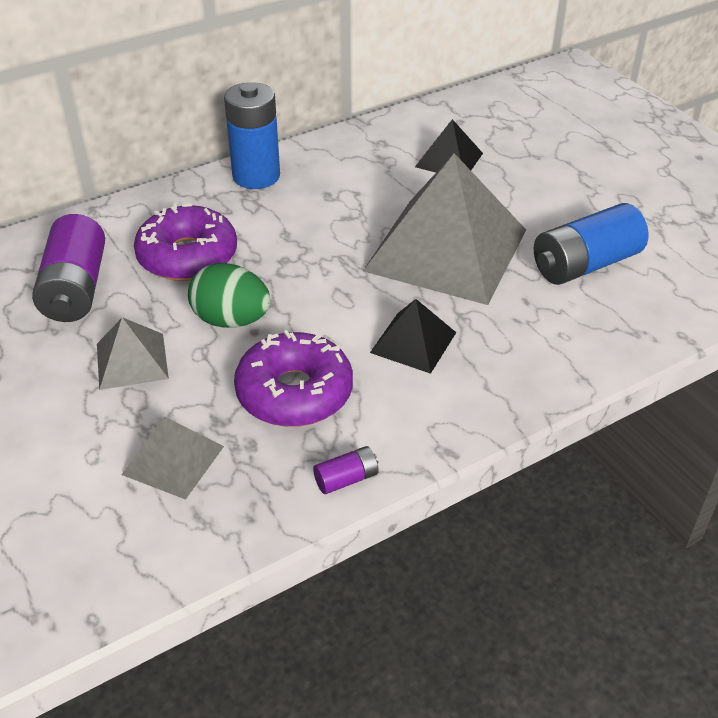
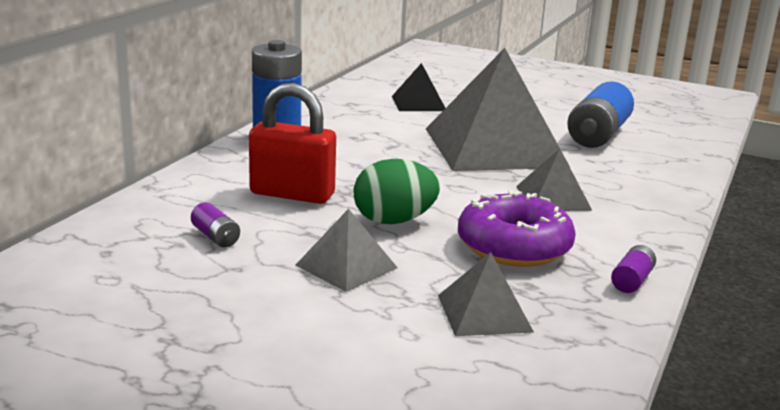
camera: 35 degrees left, 20 degrees down
(75, 289) = (215, 237): purple battery -> purple battery, size x0.46
(187, 256) = (292, 194): purple donut -> red padlock
(413, 342) = (553, 198): black pyramid -> grey pyramid

